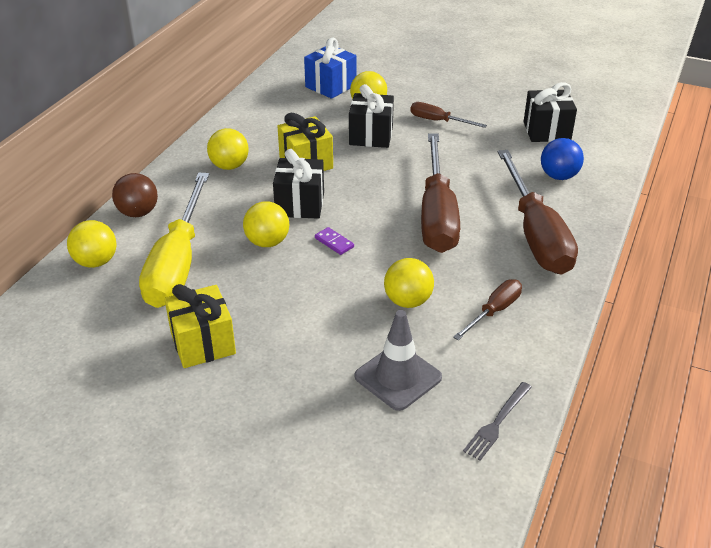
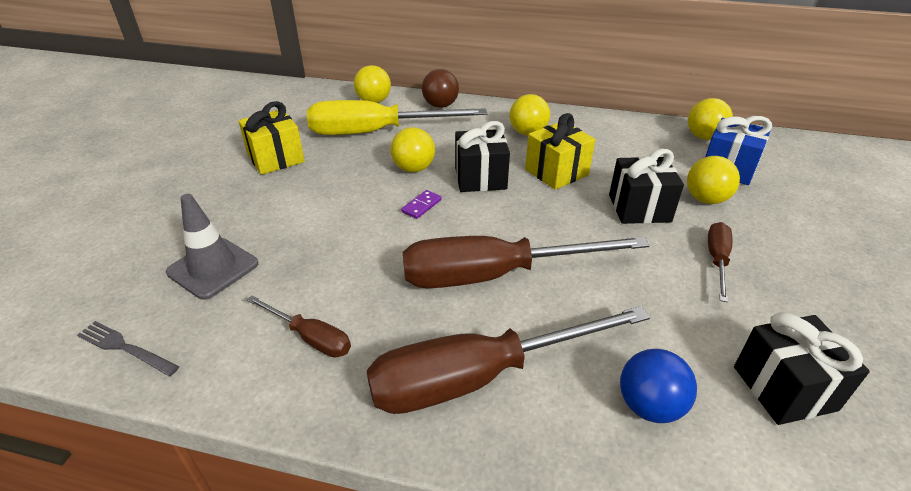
camera: 80 degrees right, 0 degrees up
(408, 301) = (329, 265): yellow ball -> yellow ball (704, 137)

